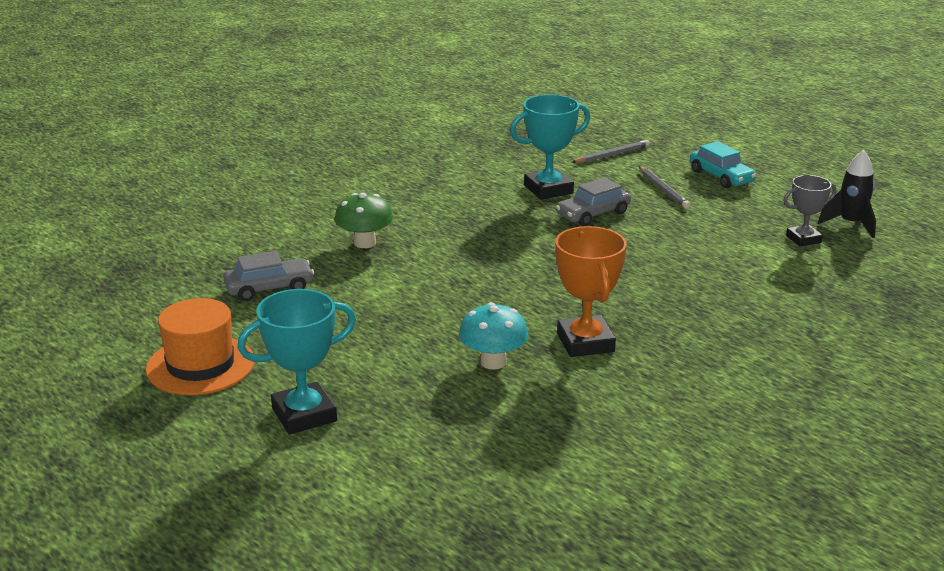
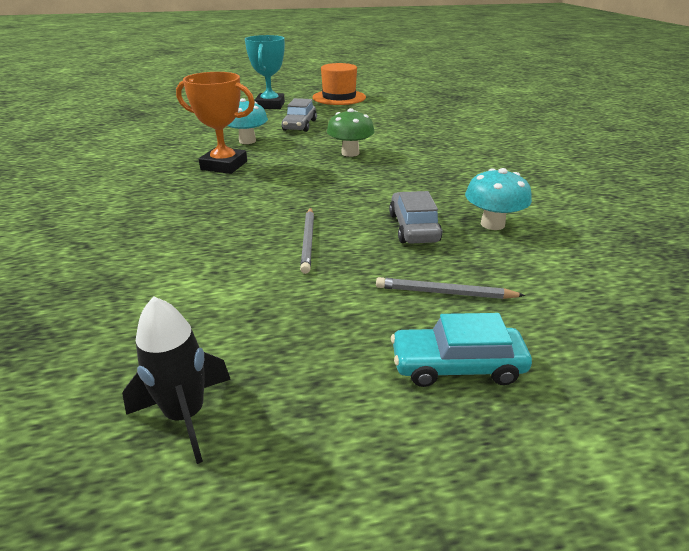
camera: 120 degrees right, 5 degrees up
(269, 288) = (401, 115): grey car -> grey car (299, 125)
(365, 243) = (438, 141): green mushroom -> green mushroom (350, 153)
(548, 189) = (492, 224): turquoise trophy -> turquoise mushroom
(612, 155) = (588, 298): grey pencil -> grey pencil (308, 241)
(803, 239) = (211, 337): grey trophy -> none

